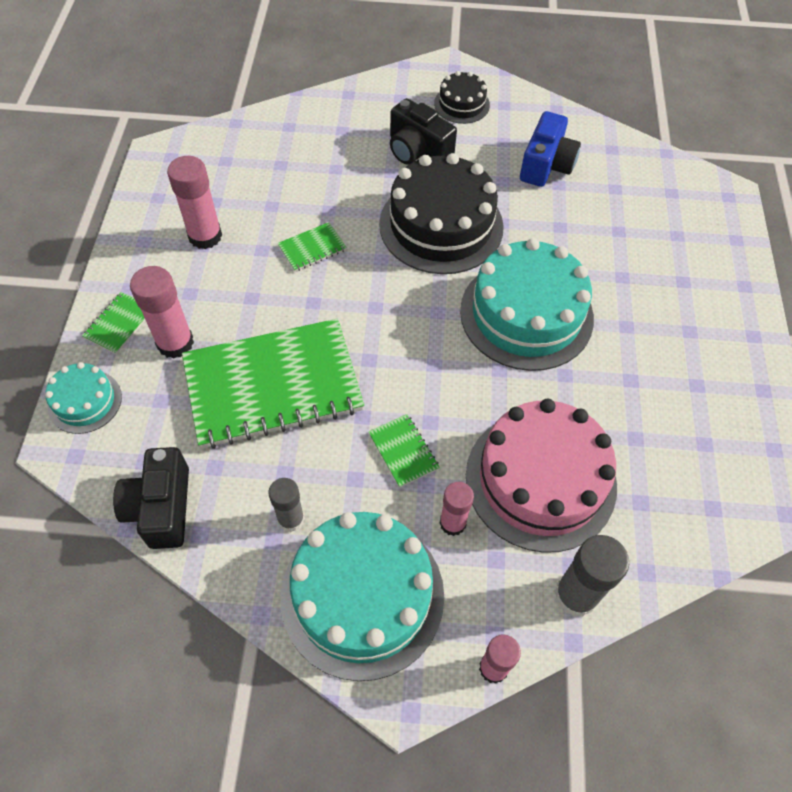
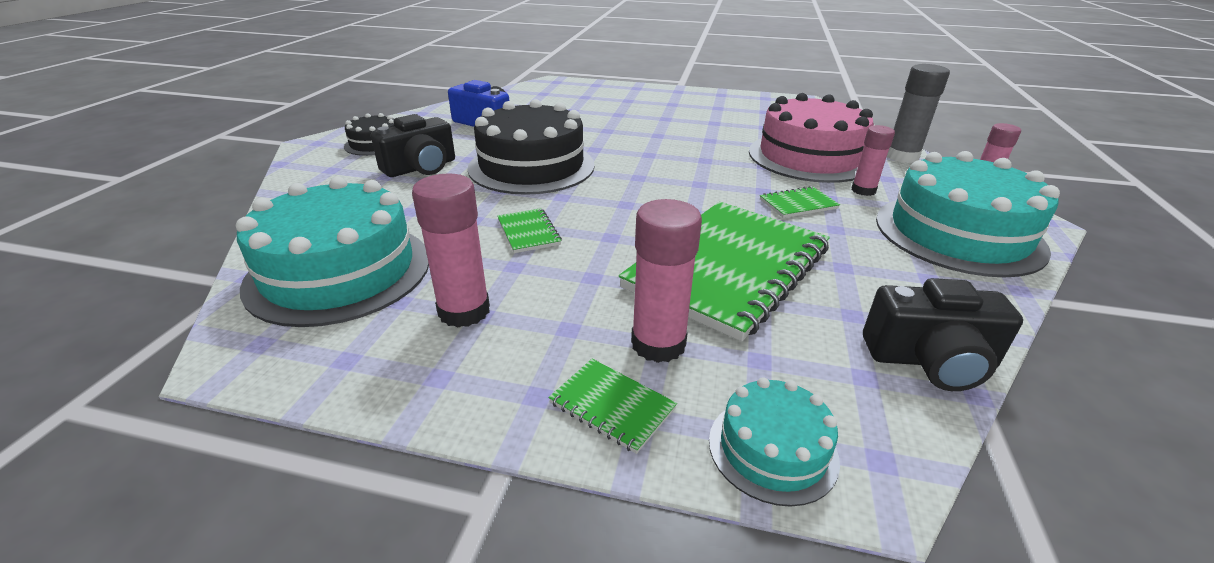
camera: 80 degrees left, 25 degrees down
(273, 385) = (728, 268): green notebook -> green notebook turned 45 degrees clockwise
(291, 519) = (898, 266): grey glue stick -> none
(526, 314) = (648, 145): turquoise cake -> turquoise cake (339, 271)

